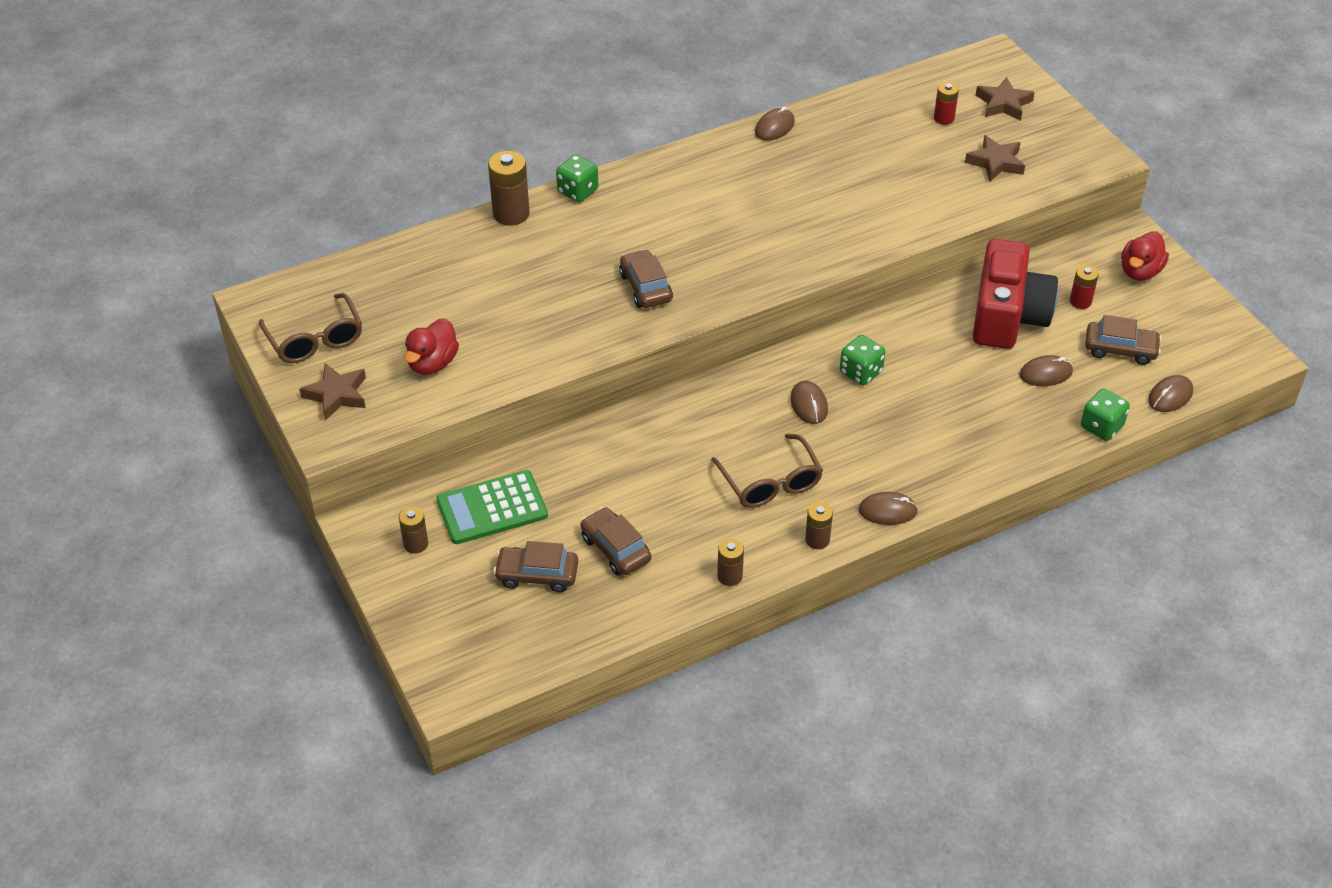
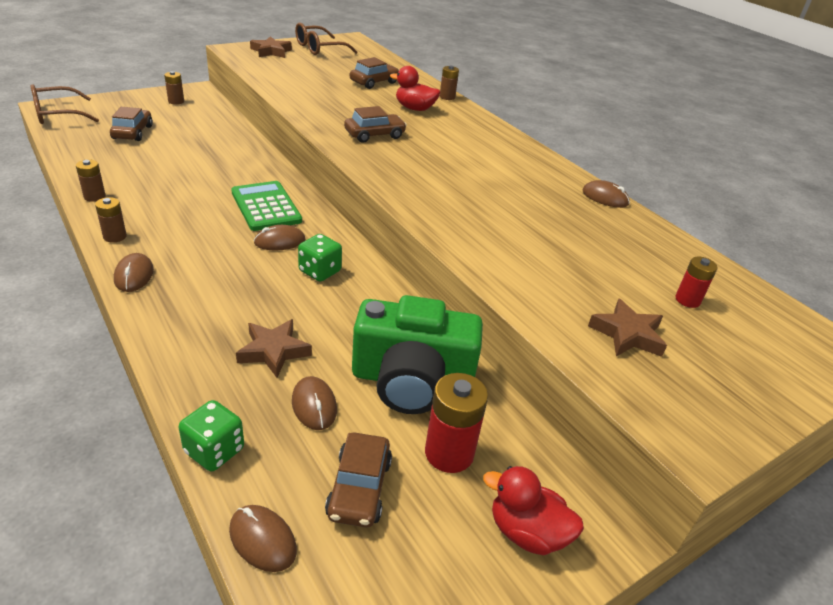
camera: 80 degrees right, 10 degrees down
(432, 363) = (295, 72): red duck -> red duck (414, 109)
(492, 508) = (198, 121): green calculator -> green calculator (266, 207)
(511, 214) = (447, 97): brown battery -> brown battery, size x0.60
(577, 191) = (479, 117): green dice -> none
(615, 549) = (144, 157): brown car -> brown car (374, 82)
(770, 483) = (189, 218): brown glasses -> brown glasses (57, 114)
(1003, 104) = (751, 351): brown star -> brown star (273, 351)
(1007, 316) = (411, 380): red camera -> green camera
(1080, 301) = (449, 453): red battery -> red battery, size x1.67

